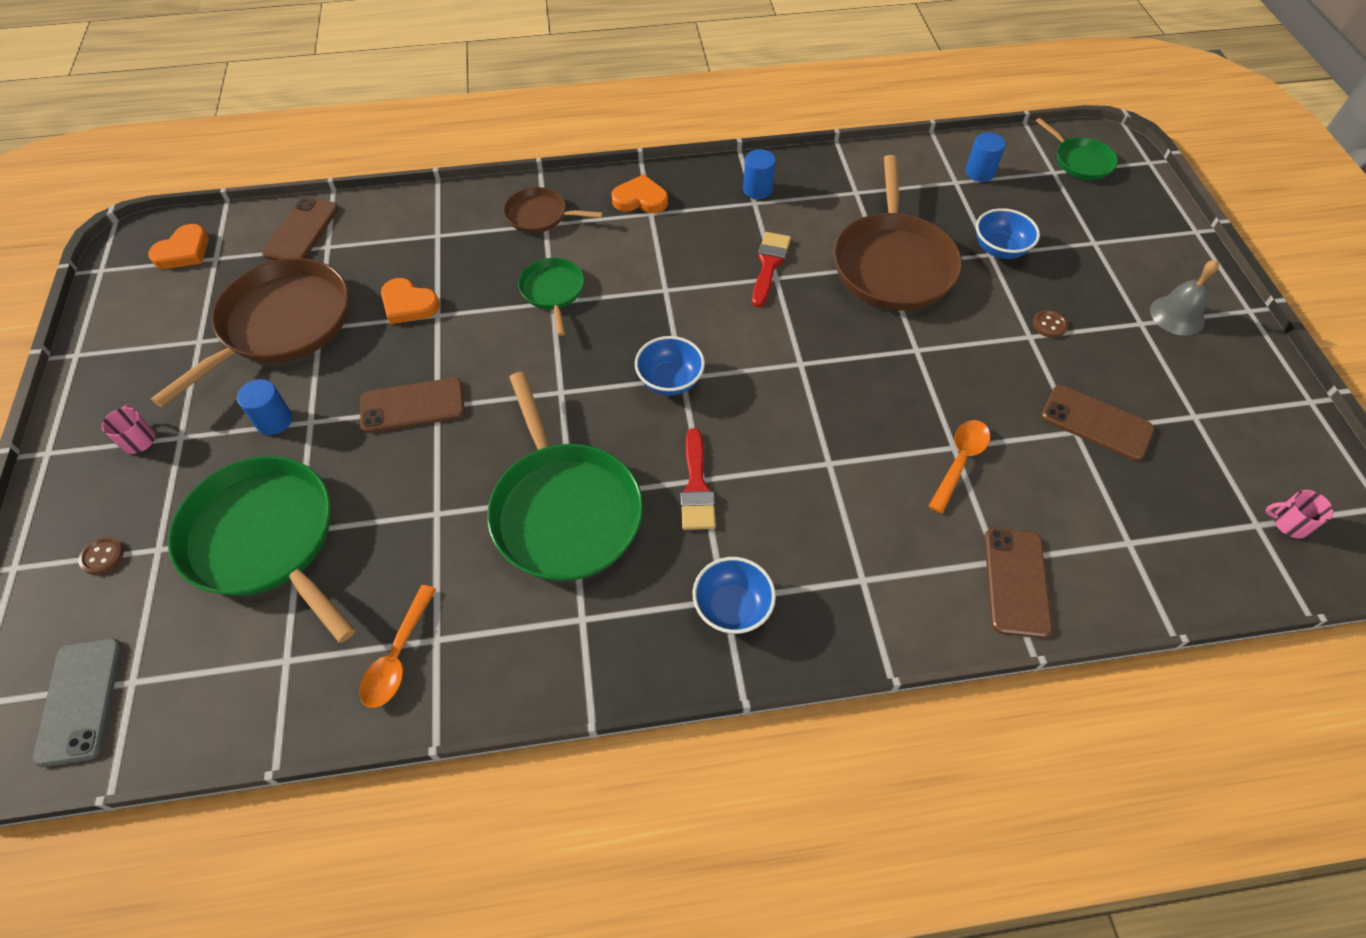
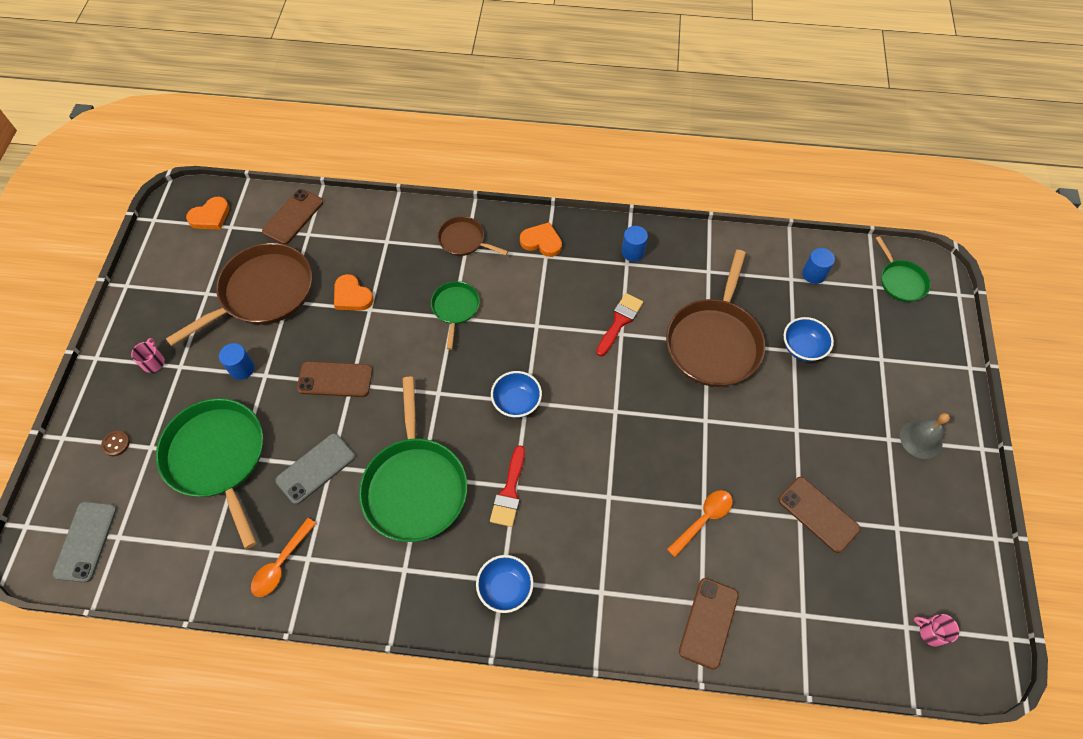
camera: 15 degrees right, 5 degrees up
(415, 520) = (316, 468): none -> grey phone
(1049, 325) = (815, 423): brown button -> none

